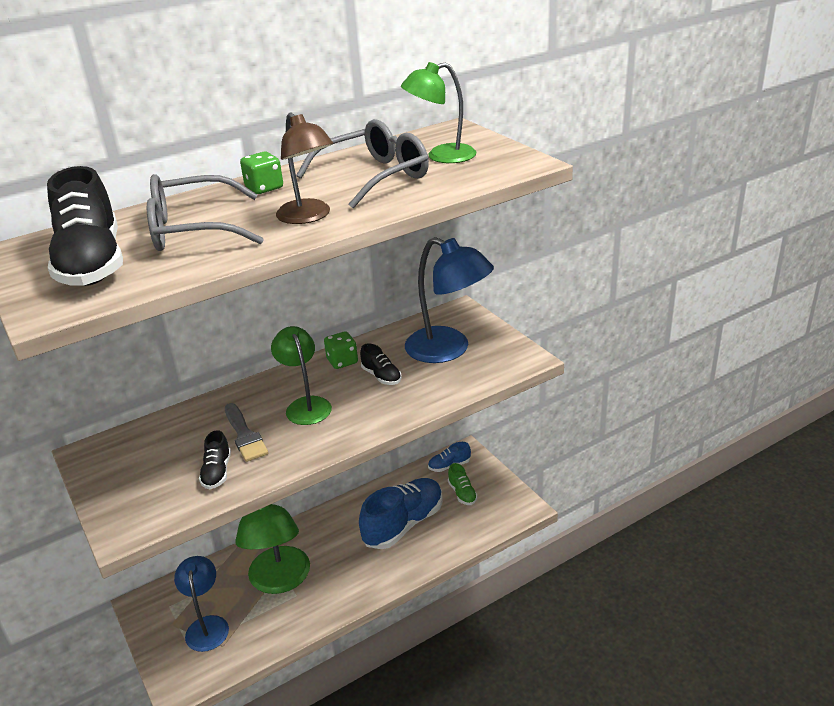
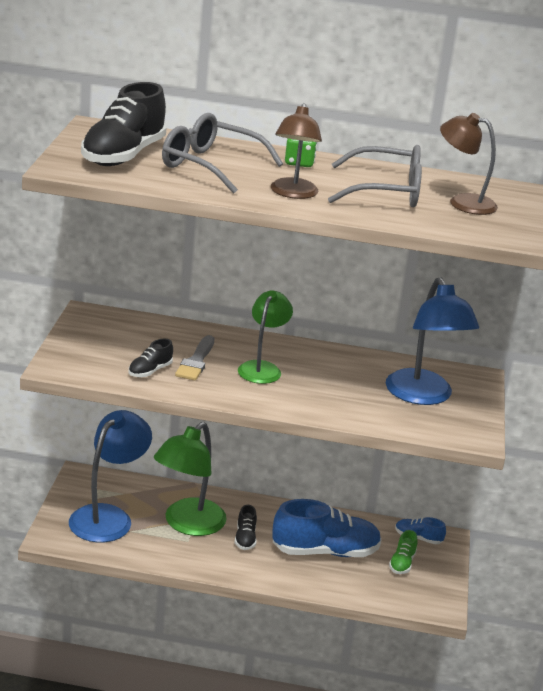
camera: 35 degrees right, 5 degrees down
(207, 625) = (108, 517): blue lamp -> blue lamp, size x1.53
(342, 361) = (329, 357): green dice -> none
(381, 376) = (343, 383): black shoe -> black shoe (245, 538)
(441, 156) = (463, 202): green lamp -> brown lamp

